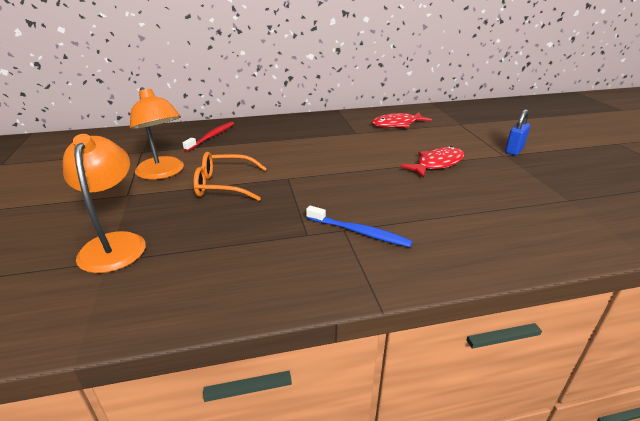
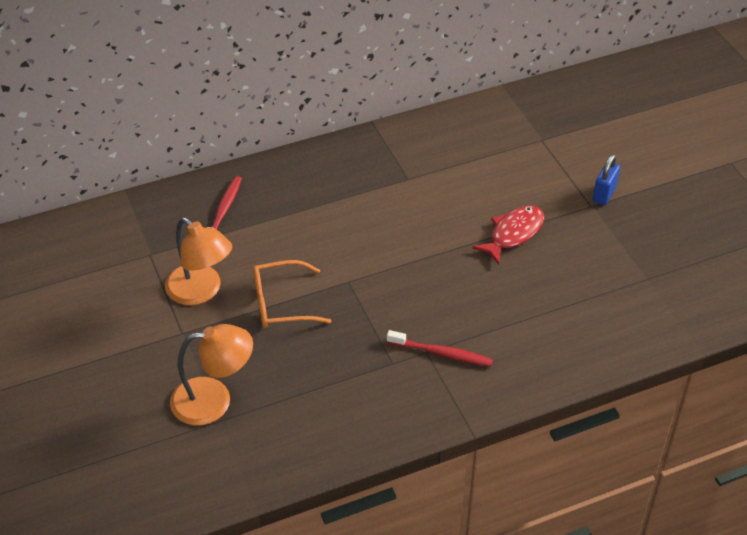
camera: 10 degrees left, 15 degrees up
(115, 243) = (214, 400): orange lamp -> orange lamp turned 105 degrees clockwise
(359, 232) = (442, 353): blue toothbrush -> red toothbrush
(397, 124) = (459, 151): red fish -> none

